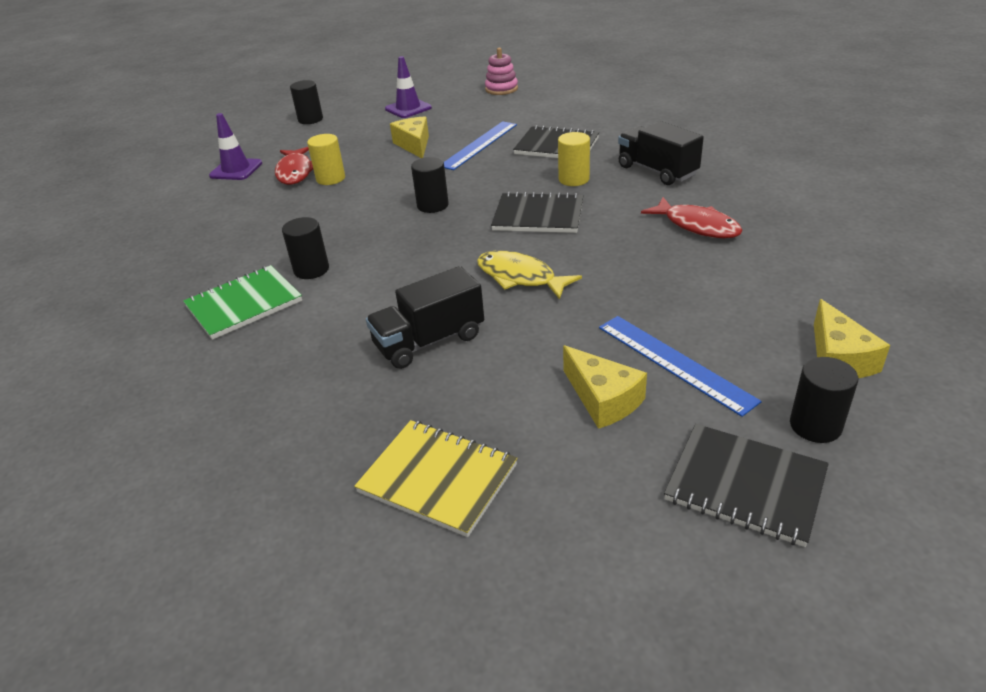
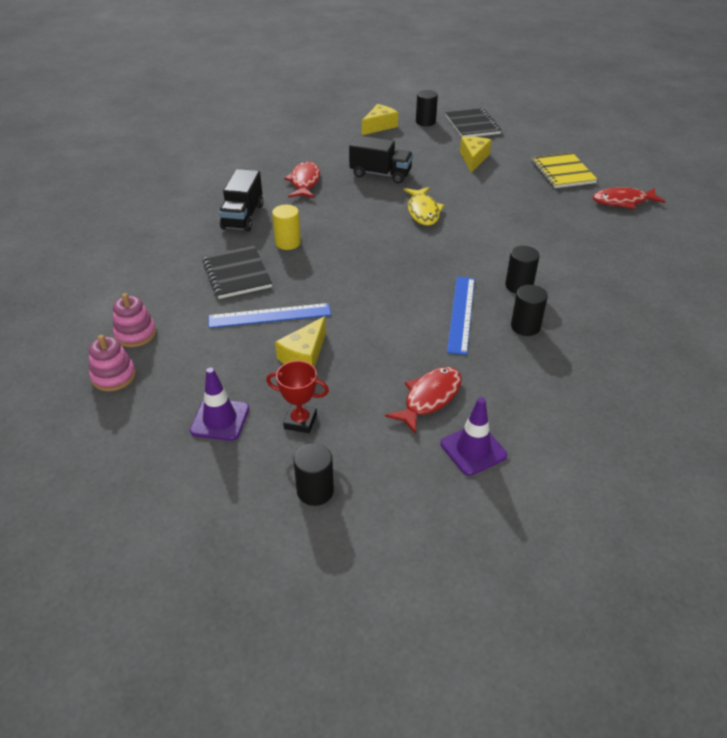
camera: 135 degrees left, 5 degrees up
(244, 304) = (579, 288): green notebook -> none
(278, 481) = (623, 201): none -> red fish
(330, 178) = (414, 365): yellow cylinder -> none
(362, 128) = (300, 421): none -> red trophy
(429, 341) = (506, 211): black truck -> black truck (380, 174)
(432, 205) = (390, 283): black cylinder -> black cylinder (525, 326)
(536, 100) = (135, 334): none -> pink stacking toy
(538, 216) = (352, 235): black notebook -> none
(674, 362) = (429, 153): blue ruler -> blue ruler (461, 314)

